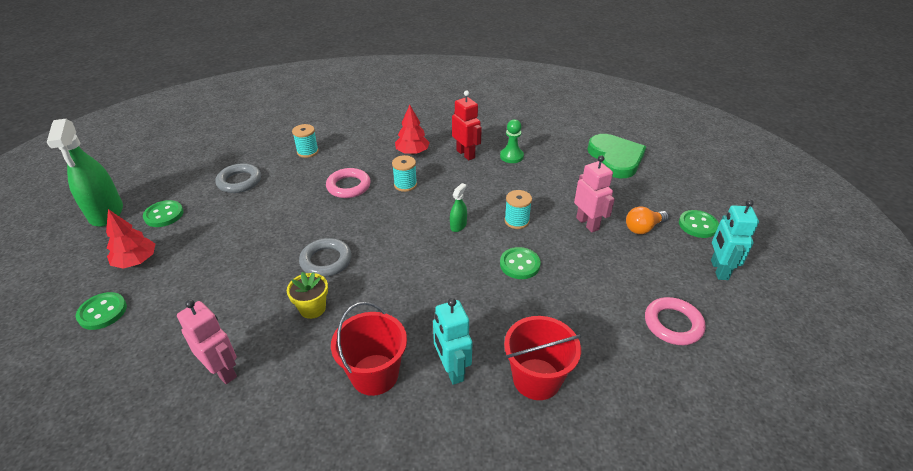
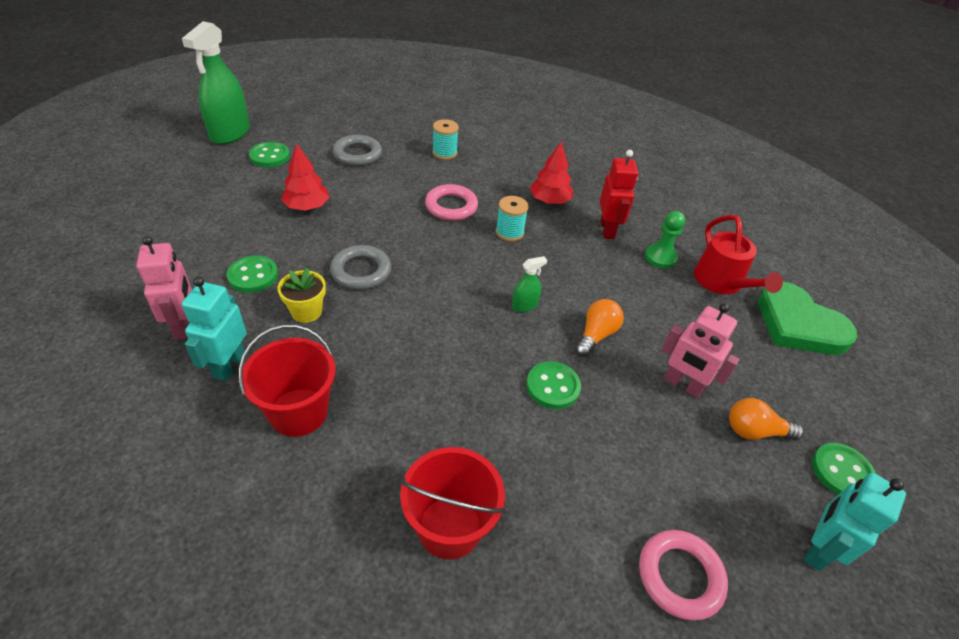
camera: 30 degrees right, 5 degrees up
(102, 312) = (150, 219): green button -> green button (253, 276)
(136, 261) = (212, 187): red tree -> red tree (307, 206)
(452, 370) = (373, 456): turquoise robot -> turquoise robot (229, 365)
(516, 221) = (596, 335): turquoise spool -> orange light bulb
(557, 155) = (721, 282): none -> red watering can
(587, 223) = (682, 385): pink robot -> pink robot turned 120 degrees clockwise
(615, 158) = (798, 324): green heart -> green heart turned 120 degrees clockwise

